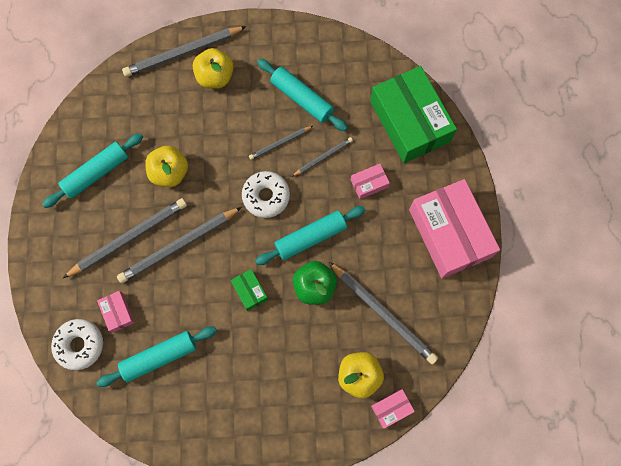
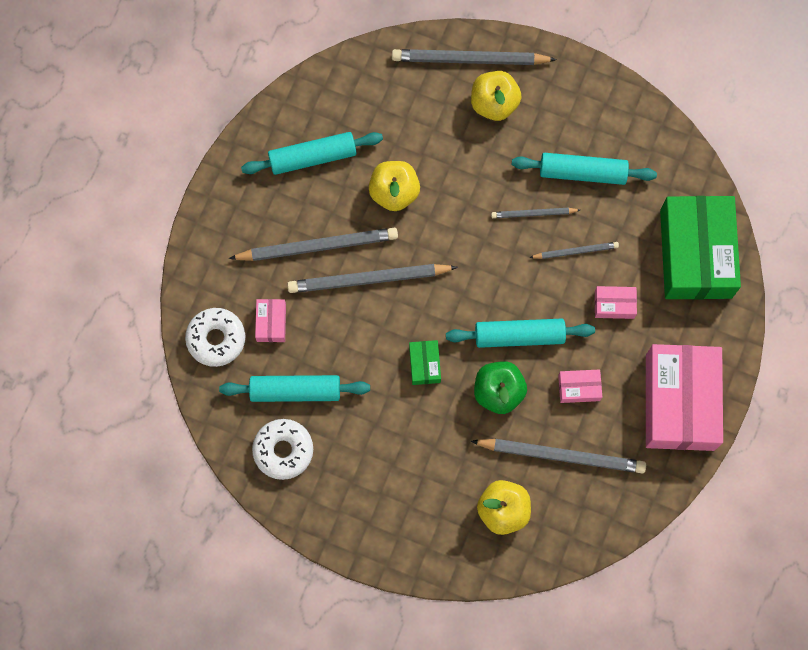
camera: 25 degrees right, 0 degrees up
(266, 196) = (490, 267): white donut -> white donut (283, 450)
(302, 98) = (582, 172): turquoise rolling pin -> turquoise rolling pin turned 60 degrees counterclockwise
(382, 313) = (561, 456): grey pencil -> grey pencil turned 60 degrees counterclockwise
(391, 408) = (522, 562): pink box -> pink box (579, 388)

